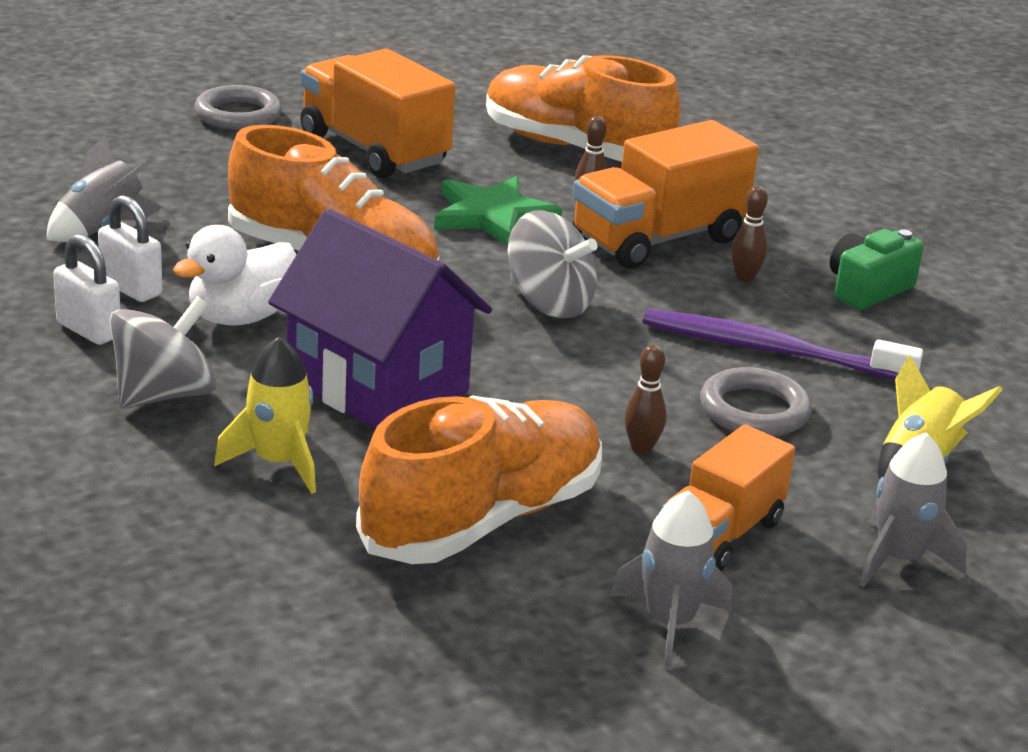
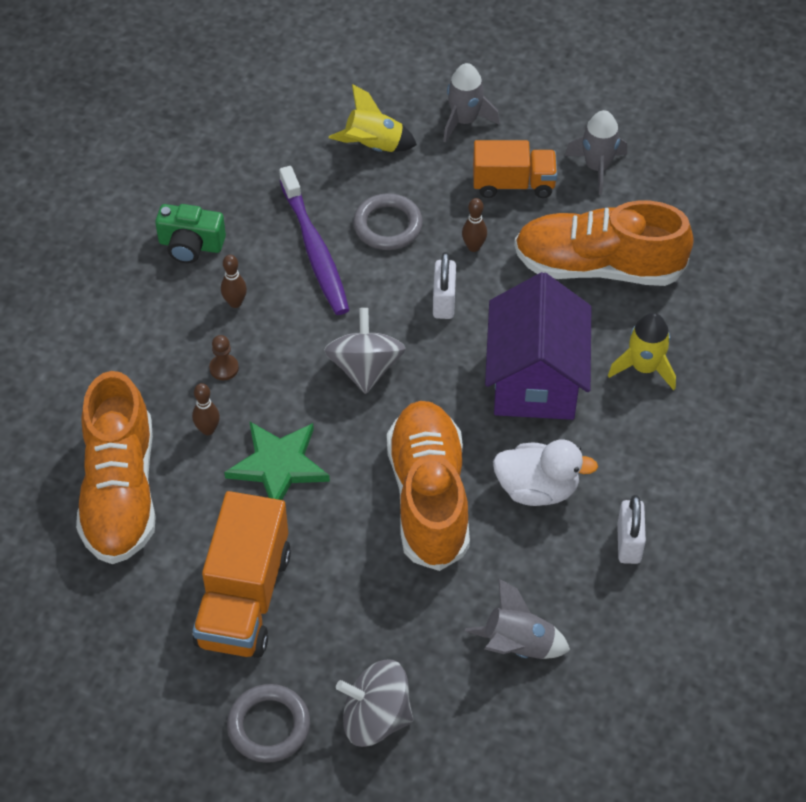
camera: 125 degrees left, 25 degrees up
(131, 288) = (566, 565): white padlock -> white padlock (444, 302)
(164, 395) = (645, 457): grey spinning top -> grey spinning top (375, 718)
(658, 239) = (224, 368): orange truck -> brown pawn

